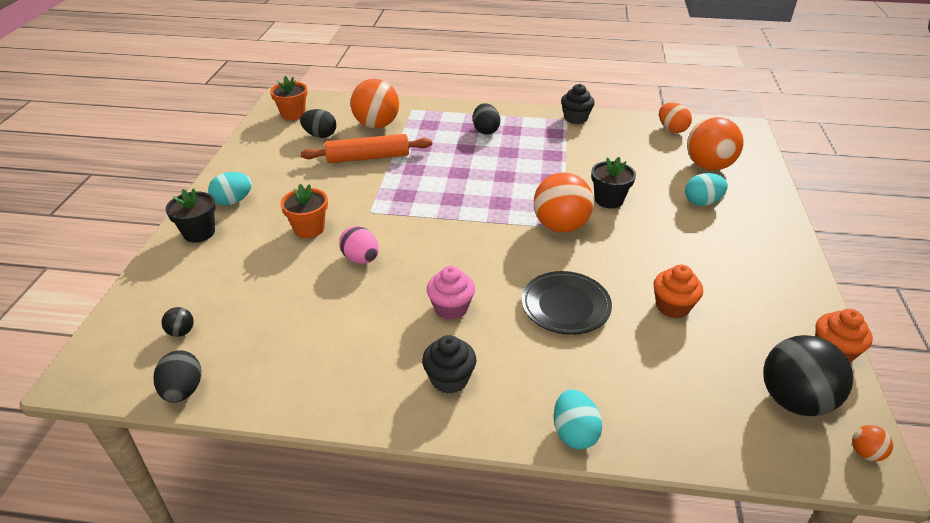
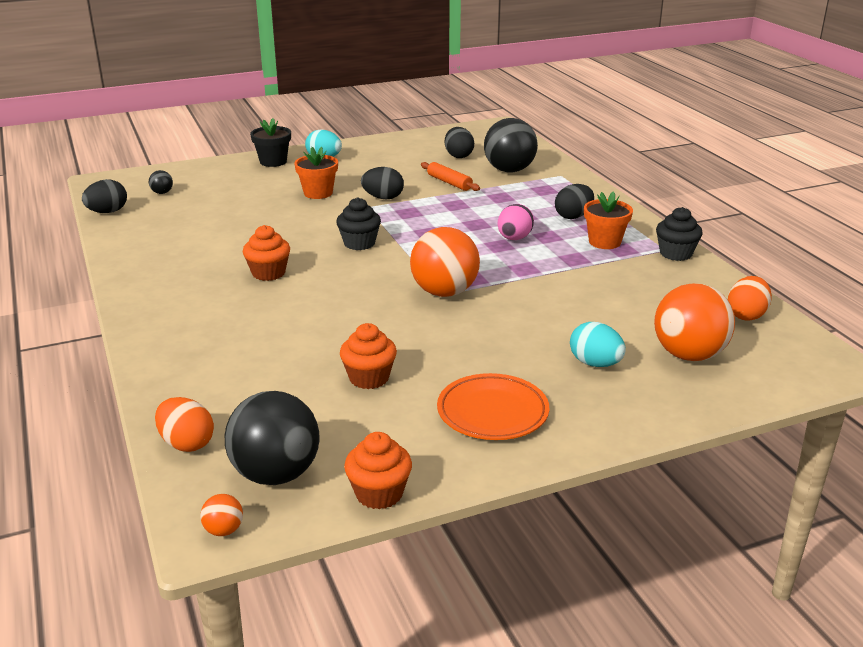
camera: 60 degrees right, 10 degrees down
(293, 114) = (477, 137): orange flower pot -> orange flower pot (604, 242)
(361, 198) = (383, 198): none -> black egg
(361, 259) = (298, 222): pink egg -> pink egg (514, 239)
(368, 157) = (449, 182): orange rolling pin -> orange rolling pin, size x0.62
(377, 125) = (509, 170): orange ball -> black ball
(449, 379) = (181, 294): black cupcake -> black cupcake (359, 243)
(451, 308) = (268, 273): pink cupcake -> orange cupcake
(565, 306) = (317, 322): black plate -> none
(574, 433) = (153, 361): turquoise egg -> none
(608, 200) = (525, 307): black flower pot -> none
(732, 444) = (186, 443): none -> orange egg
(745, 265) = (492, 412): none -> orange plate

